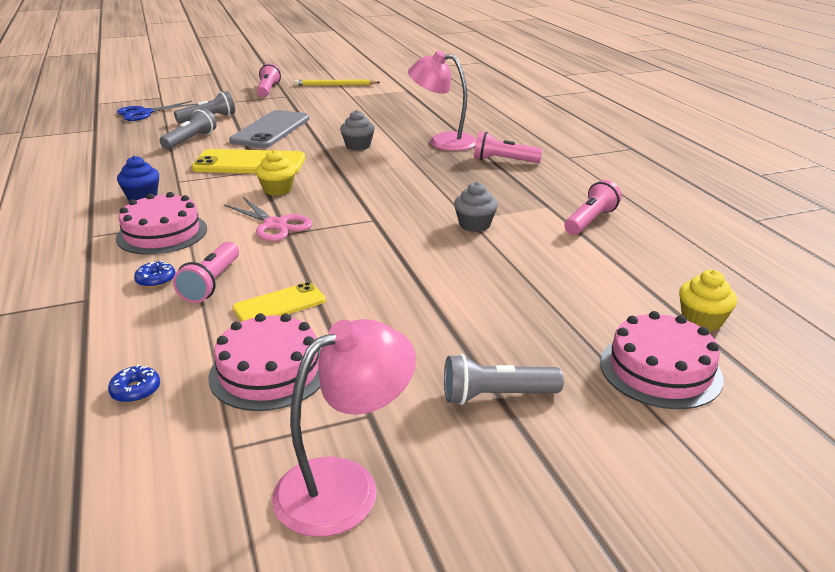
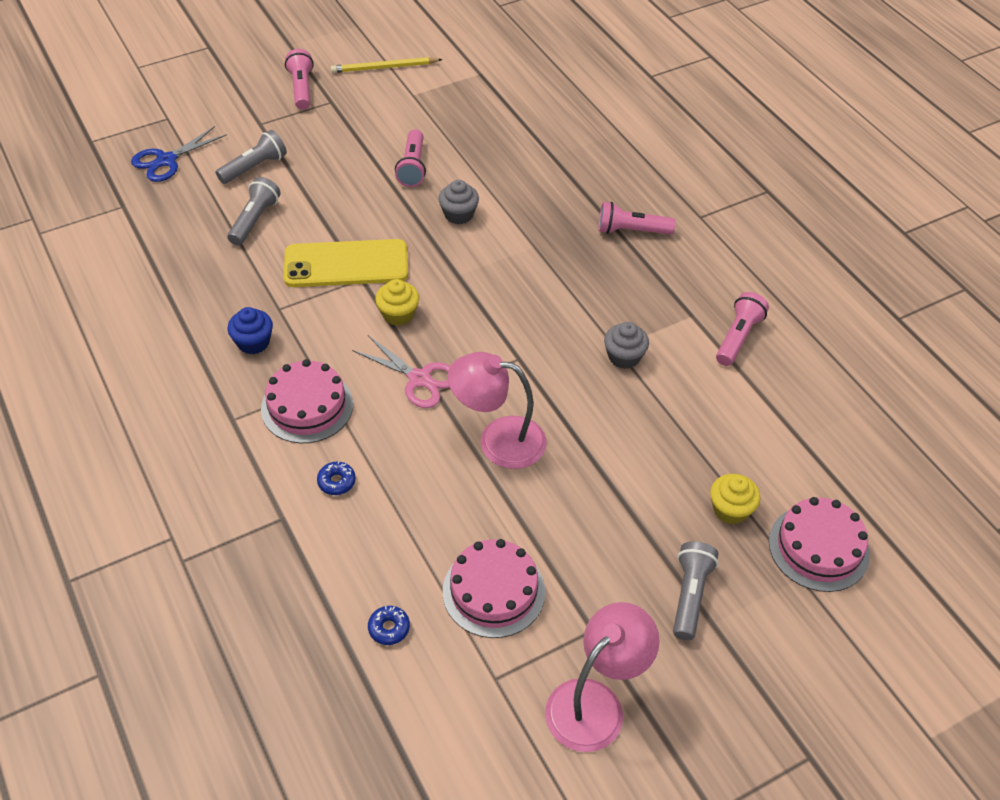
camera: 10 degrees left, 20 degrees up
(212, 283) = (393, 480): pink flashlight -> pink flashlight (413, 167)
(271, 130) = (343, 187): grey phone -> none
(279, 304) = (470, 503): yellow phone -> none
(443, 141) = (554, 195): pink lamp -> pink lamp (498, 440)
(496, 396) = (690, 595): grey flashlight -> grey flashlight turned 120 degrees clockwise
(701, 320) = (850, 480): yellow cupcake -> yellow cupcake (730, 509)

